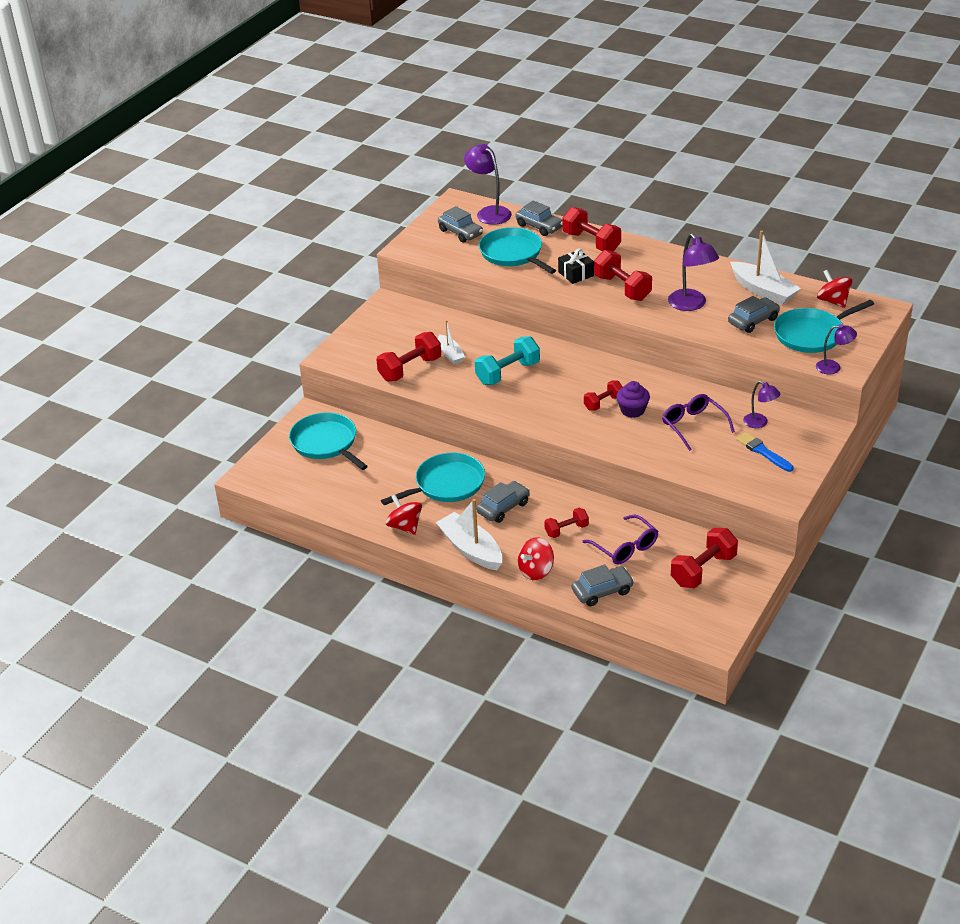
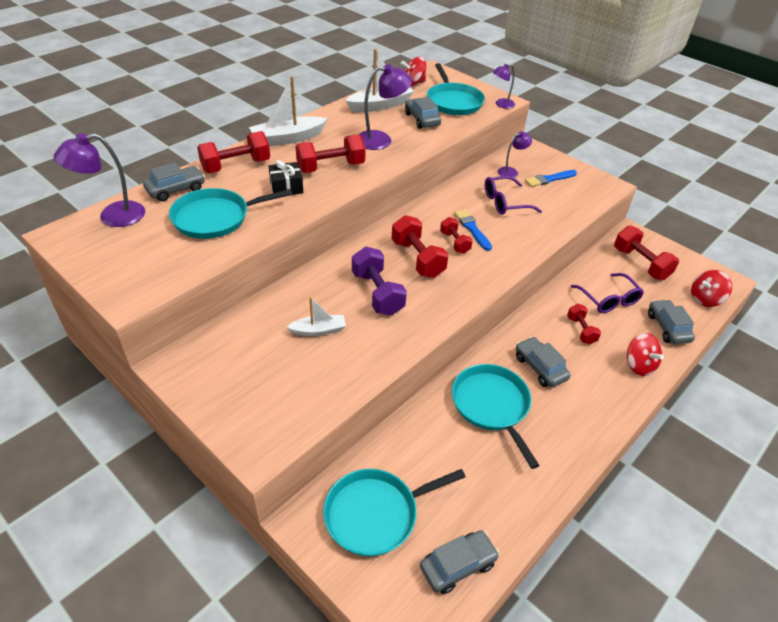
camera: 80 degrees left, 5 degrees up
(405, 526) = (558, 459): red spinning top -> red spinning top (705, 299)
(410, 369) = (330, 372): red dumbbell -> red dumbbell (417, 259)
(460, 232) = (135, 246): grey car -> grey car (458, 565)
(471, 549) = (603, 408): white boat -> white boat (287, 139)
(508, 373) = (377, 293): turquoise dumbbell -> purple dumbbell
(625, 547) = (608, 299): purple glasses -> purple glasses turned 90 degrees clockwise
(632, 410) = (472, 228): purple cupcake -> blue brush
(833, 367) = (501, 104): purple lamp -> purple lamp turned 135 degrees counterclockwise

